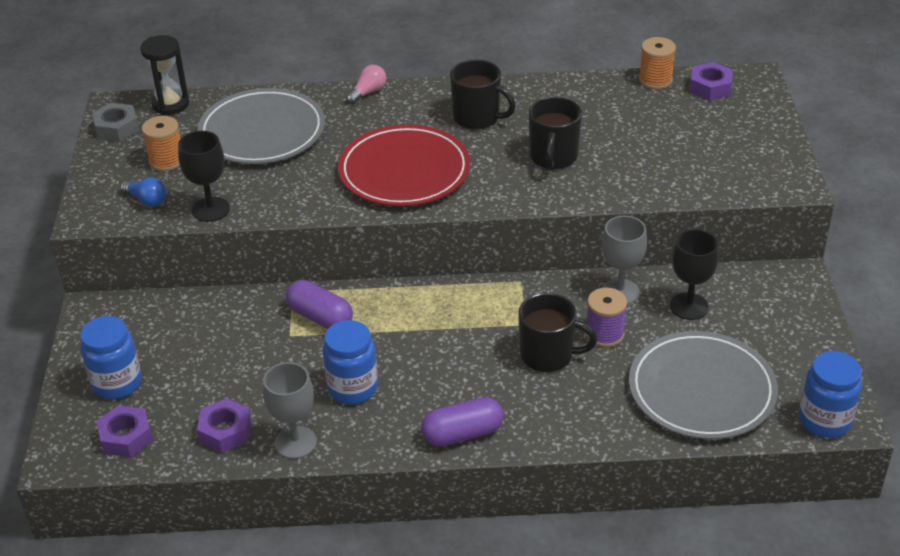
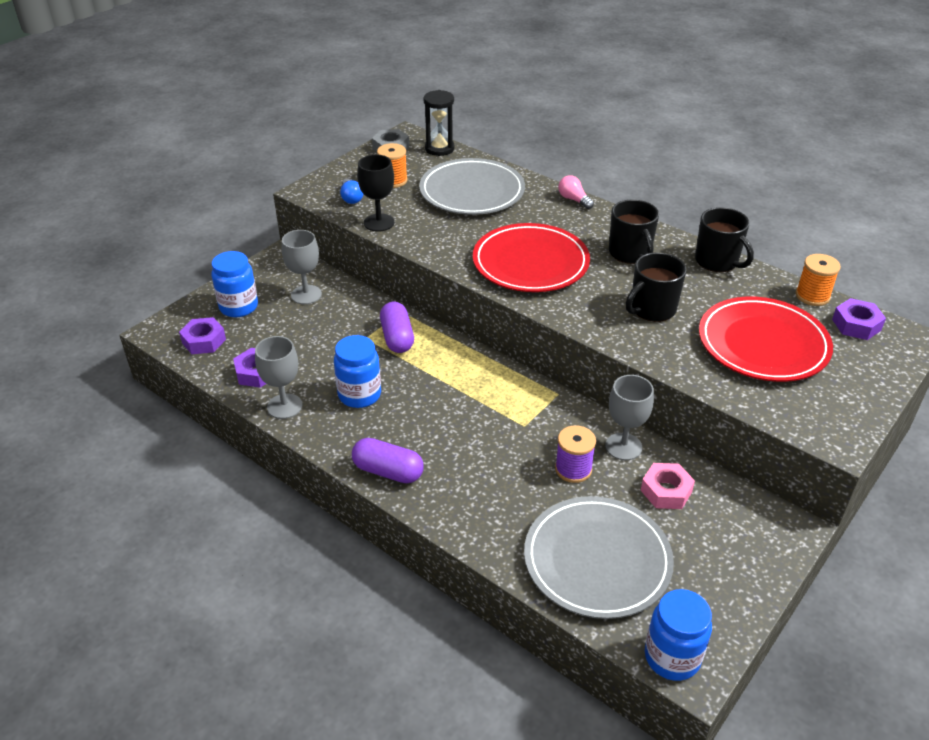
camera: 40 degrees right, 0 degrees up
(174, 330) = (306, 295): none -> grey goblet
(368, 92) = (574, 200): pink light bulb -> pink light bulb turned 120 degrees counterclockwise
(548, 355) = (513, 457): black mug -> black mug (717, 261)
(665, 139) = (763, 344): none -> red plate
(689, 306) = (666, 491): black goblet -> pink nut

